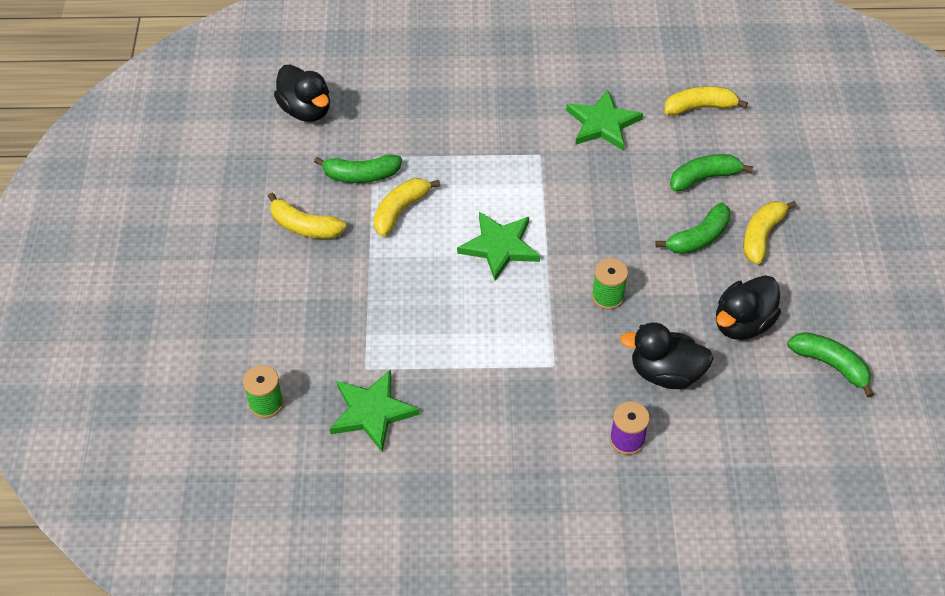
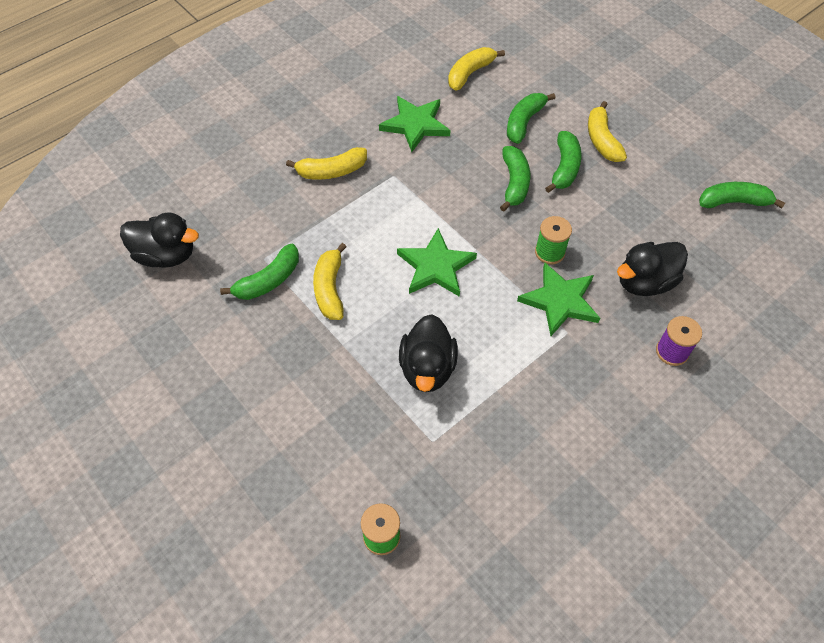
camera: 40 degrees left, 5 degrees up
(304, 226) = (262, 356): yellow banana -> yellow banana (331, 171)
(372, 412) = (474, 474): green star -> green star (560, 301)
(638, 223) = (514, 183): none -> green banana
(742, 323) = (654, 211): black duck -> black duck (427, 368)

